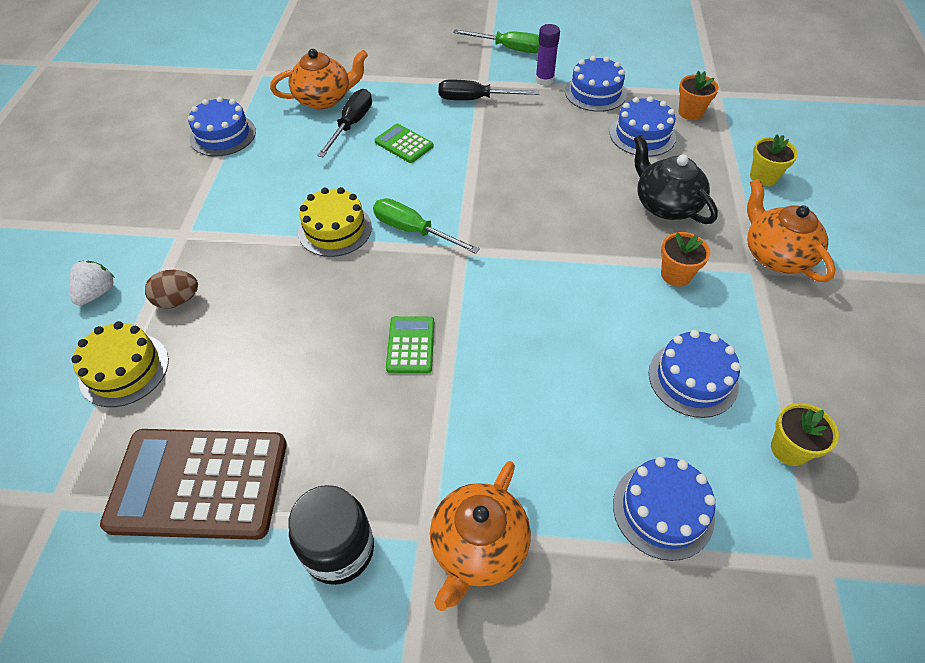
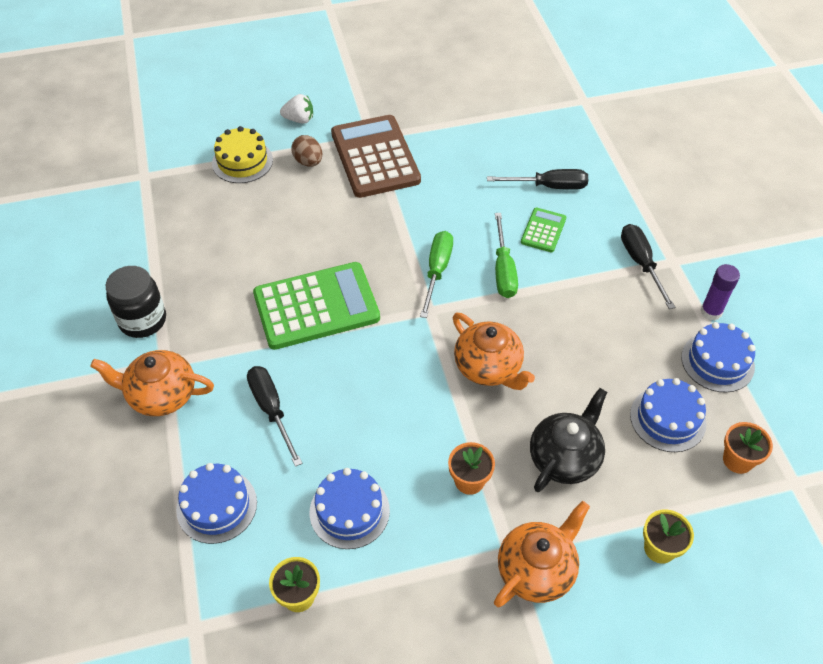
camera: 70 degrees right, 0 degrees up
(199, 483) = (171, 234): brown calculator -> brown calculator (375, 157)
(223, 135) = (489, 113): blue cake -> none
(324, 99) = (573, 156): orange teapot -> orange teapot (489, 367)
(335, 229) = (415, 221): yellow cake -> none
(411, 345) = (316, 306): green calculator -> green calculator, size x2.11
(509, 49) = (747, 267): green screwdriver -> green screwdriver (503, 270)
(543, 423) = (271, 410): none -> black screwdriver

